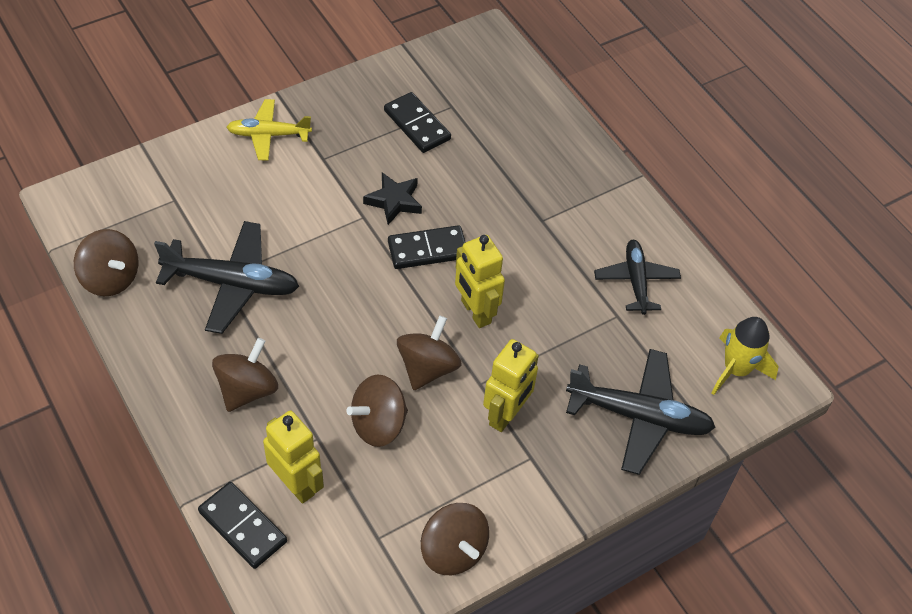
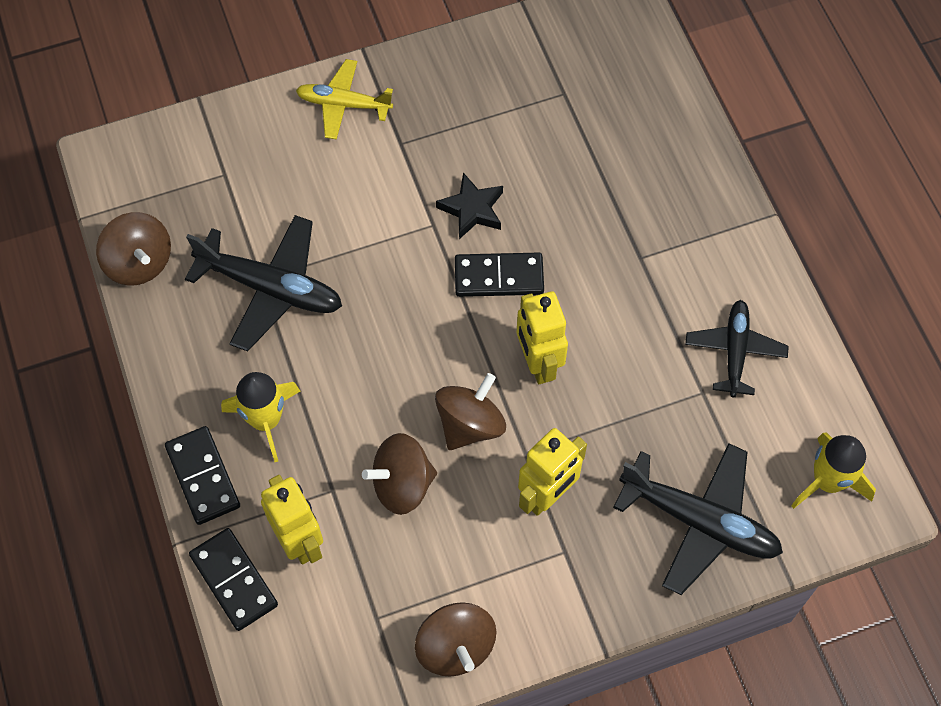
camera: 15 degrees right, 10 degrees up
(247, 389) = (266, 420): brown spinning top -> yellow rocket
(417, 125) = (518, 113): black domino -> black domino (203, 477)

